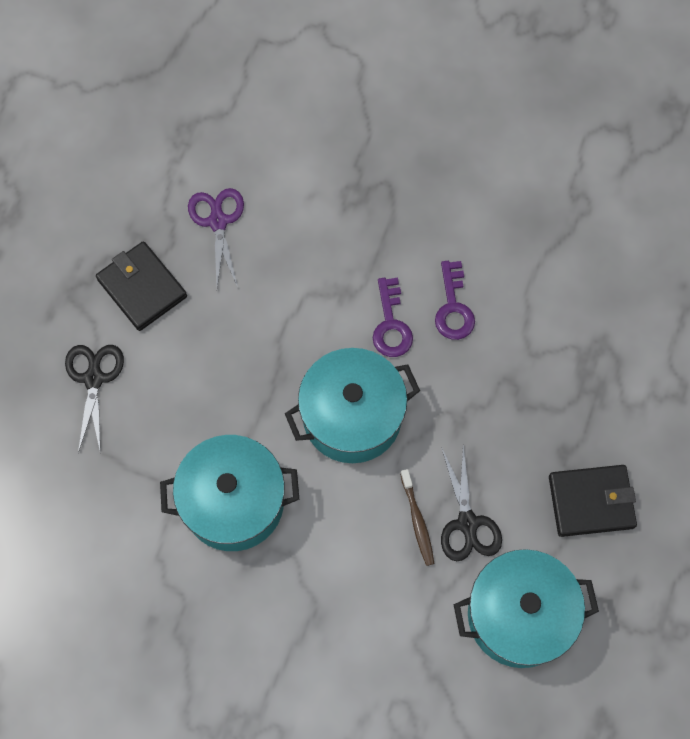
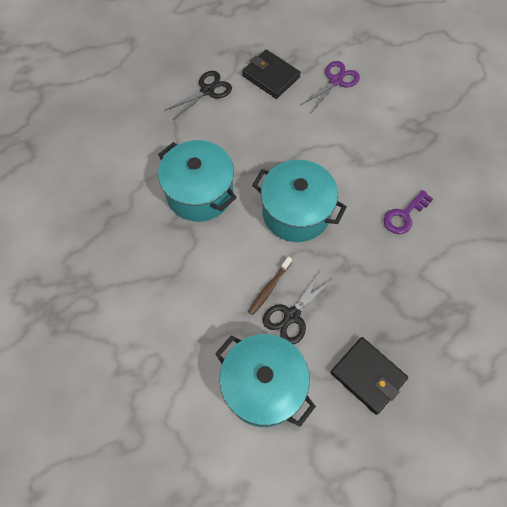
camera: 50 degrees right, 5 degrees down
(142, 288) = (271, 76): black wallet -> black wallet turned 60 degrees counterclockwise
(391, 324) = (363, 193): purple key -> none

